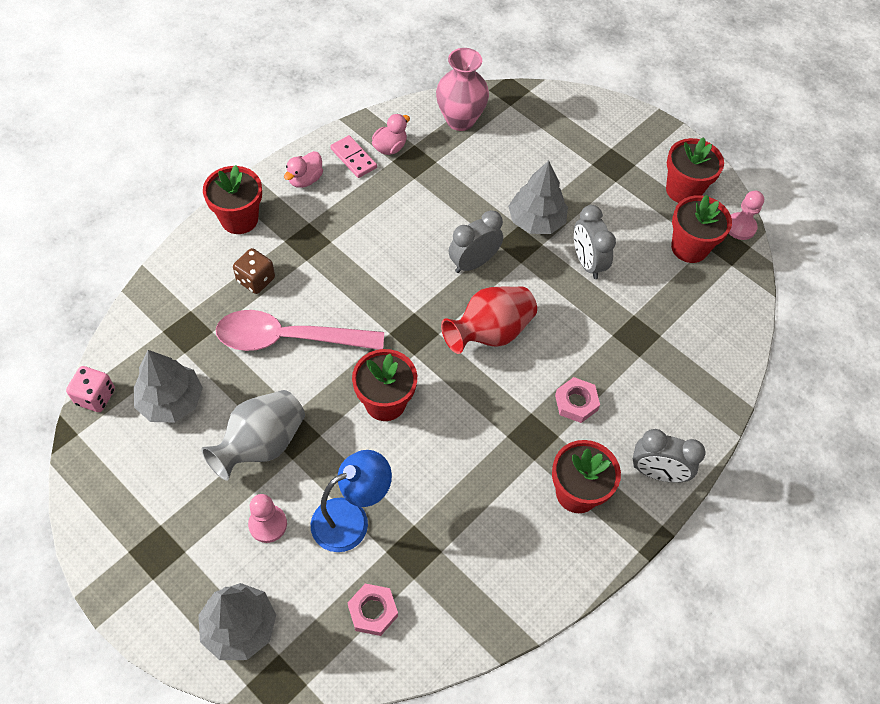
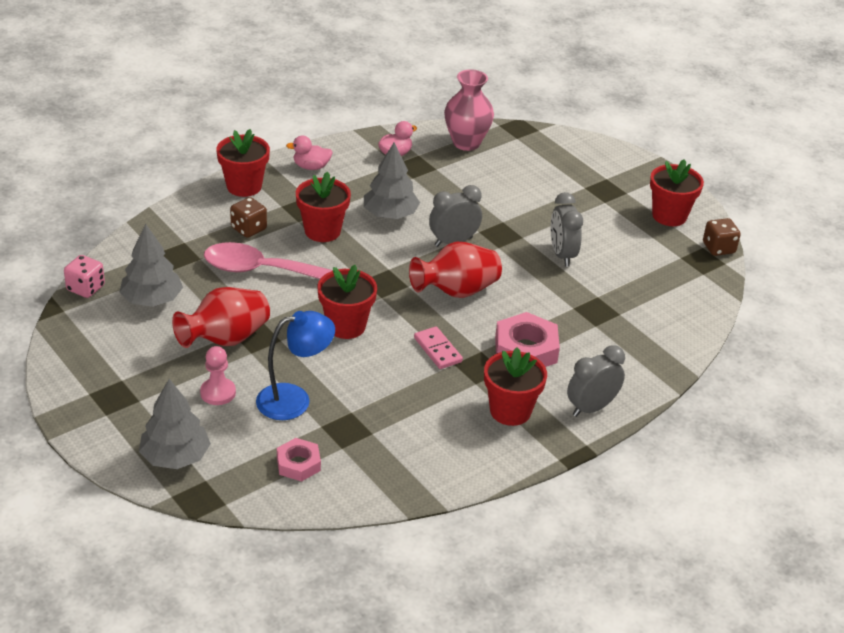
camera: 10 degrees right, 20 degrees down
(261, 445) = (225, 339): grey vase -> red vase
(305, 179) = (311, 167): pink duck -> pink duck turned 45 degrees clockwise
(353, 158) = (359, 158): pink domino -> pink domino (437, 350)
(536, 221) = (520, 220): grey tree -> grey tree (390, 214)
(576, 402) = (526, 349): pink nut -> pink nut, size x1.63
(657, 473) = (591, 408): grey clock -> grey clock turned 120 degrees clockwise
(689, 247) = (664, 256): red flower pot -> red flower pot (322, 231)
(740, 227) = (718, 248): pink pawn -> brown dice

